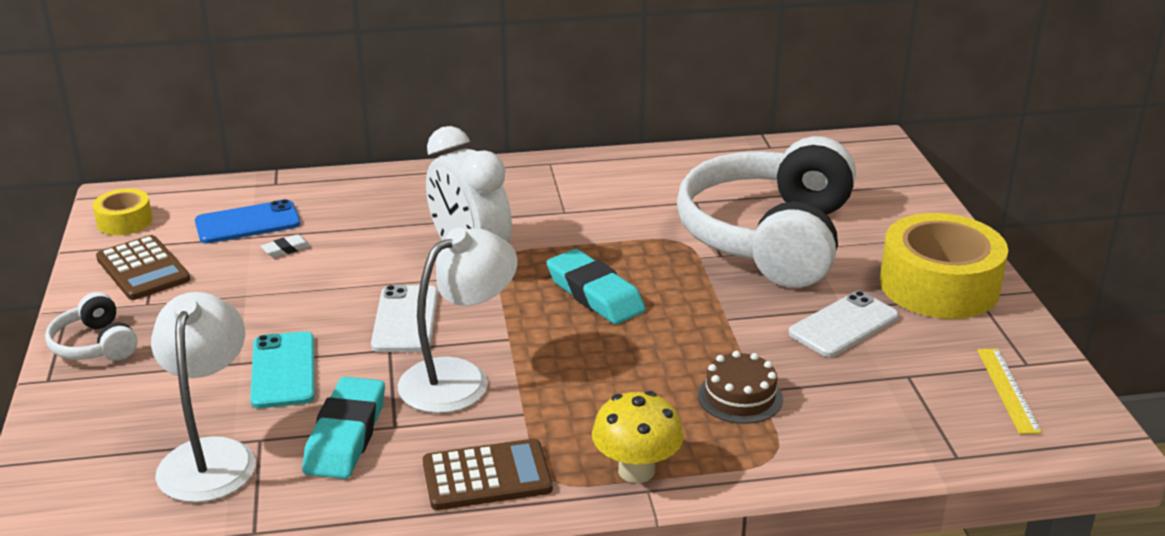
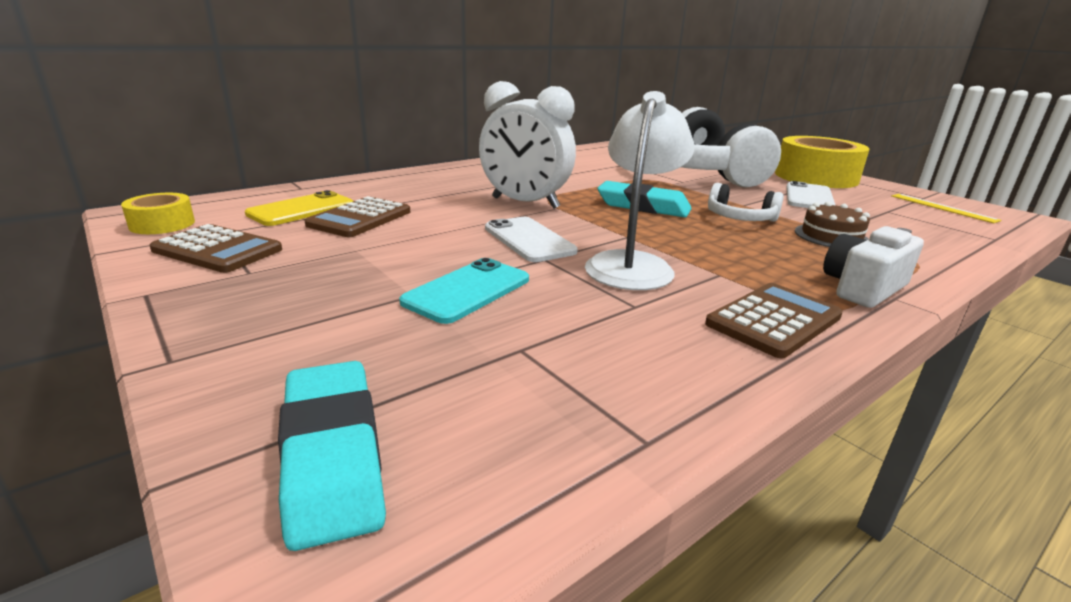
camera: 30 degrees left, 5 degrees down
(95, 345) = (213, 315): white headphones -> white headphones (740, 218)
(210, 456) = (485, 379): white lamp -> none
(247, 223) = (301, 209): blue phone -> yellow phone
(283, 370) = (467, 291): turquoise phone -> turquoise phone turned 75 degrees clockwise
(286, 249) = (360, 218): white eraser -> brown calculator
(345, 435) = (603, 323): turquoise eraser -> turquoise eraser (332, 456)
(636, 470) = (863, 288): yellow mushroom -> white camera

